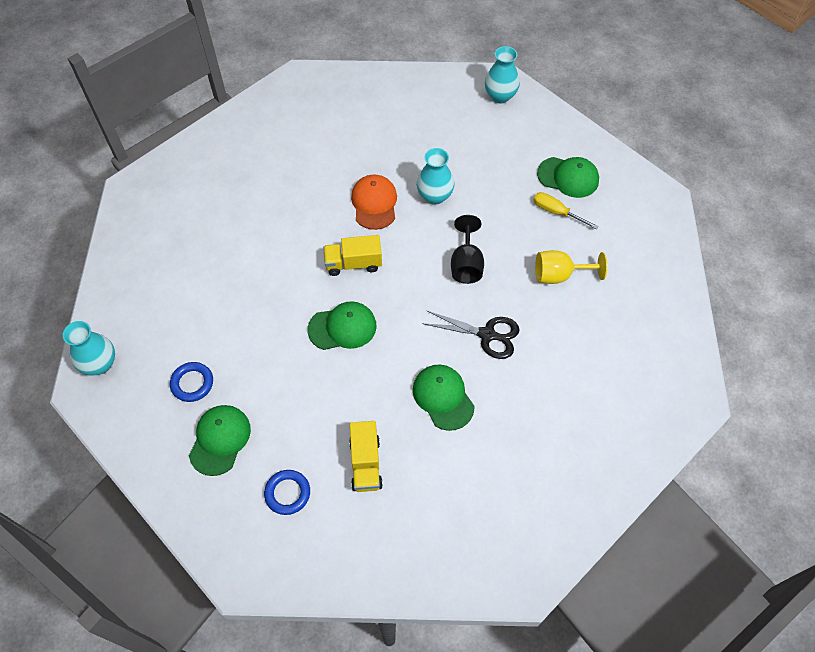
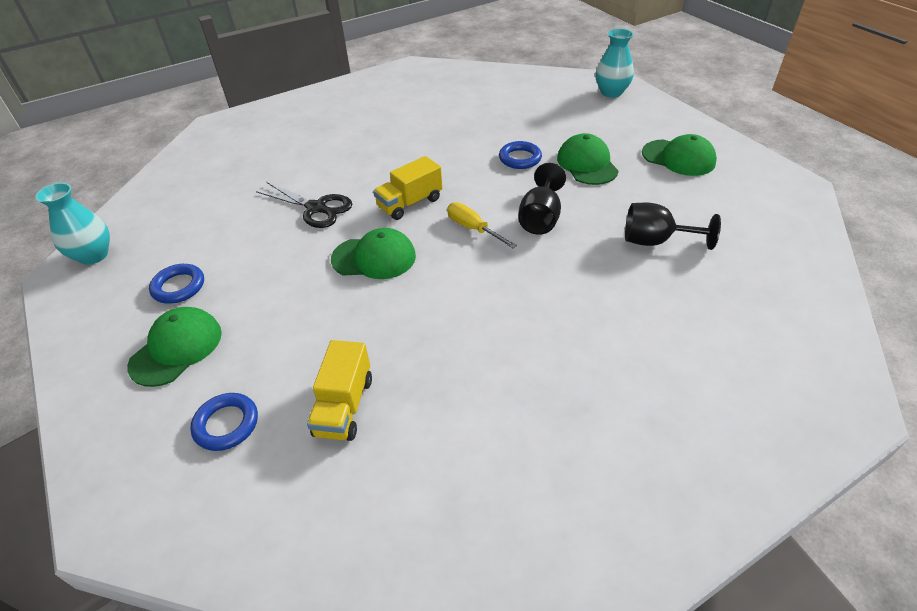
camera: 15 degrees right, 15 degrees down
(353, 263) = (410, 203): yellow truck -> yellow truck turned 45 degrees counterclockwise
(374, 203) = (451, 158): orange cap -> none
(434, 196) = (520, 158): turquoise vase -> blue ring
(443, 397) = (473, 346): green cap -> green cap (587, 164)
(487, 335) = (549, 288): black scissors -> black scissors (316, 208)
(556, 212) = (660, 185): yellow screwdriver -> yellow screwdriver (473, 228)
(559, 275) = (655, 241): yellow goblet -> black goblet

